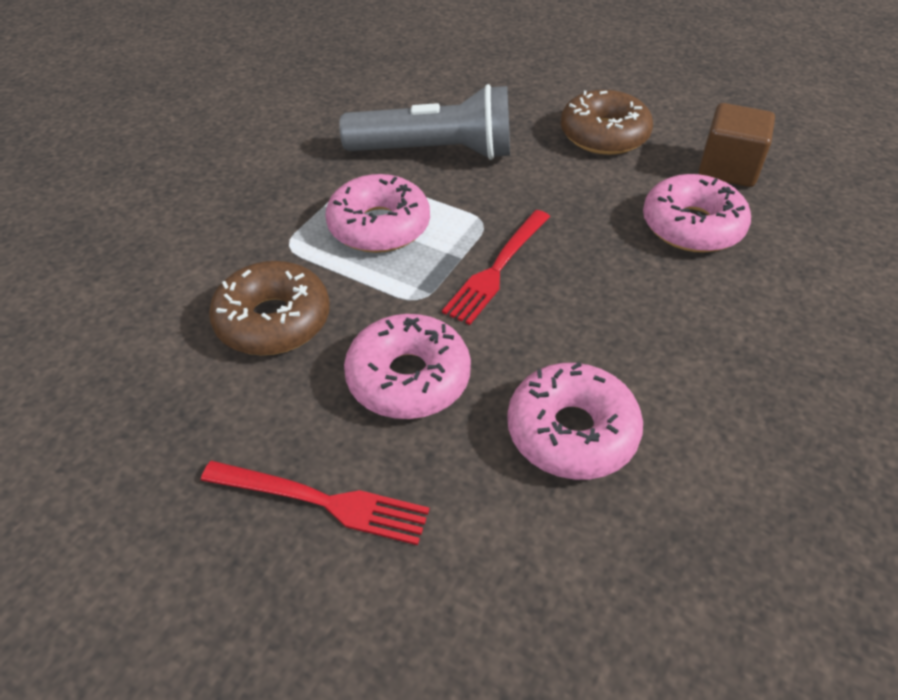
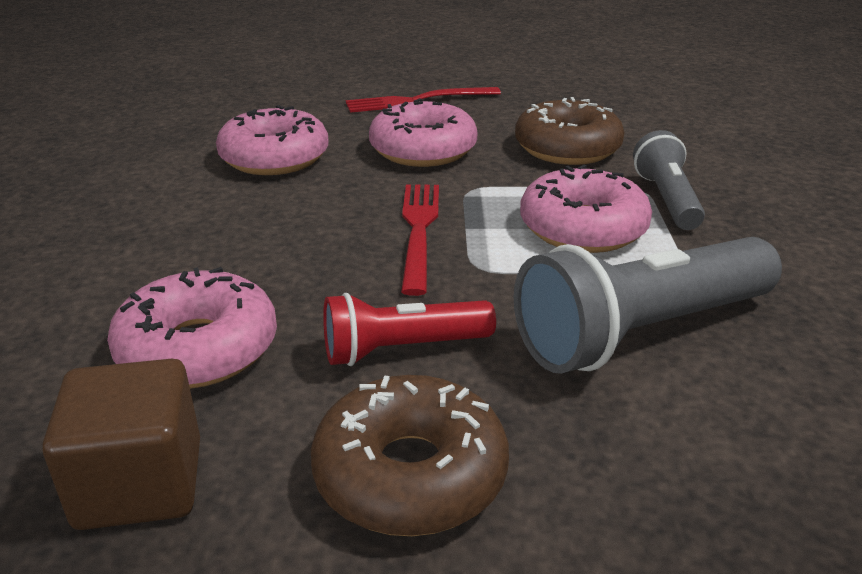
camera: 150 degrees right, 15 degrees down
(285, 228) = (666, 199): none -> grey flashlight
(572, 186) = (402, 349): none -> red flashlight

